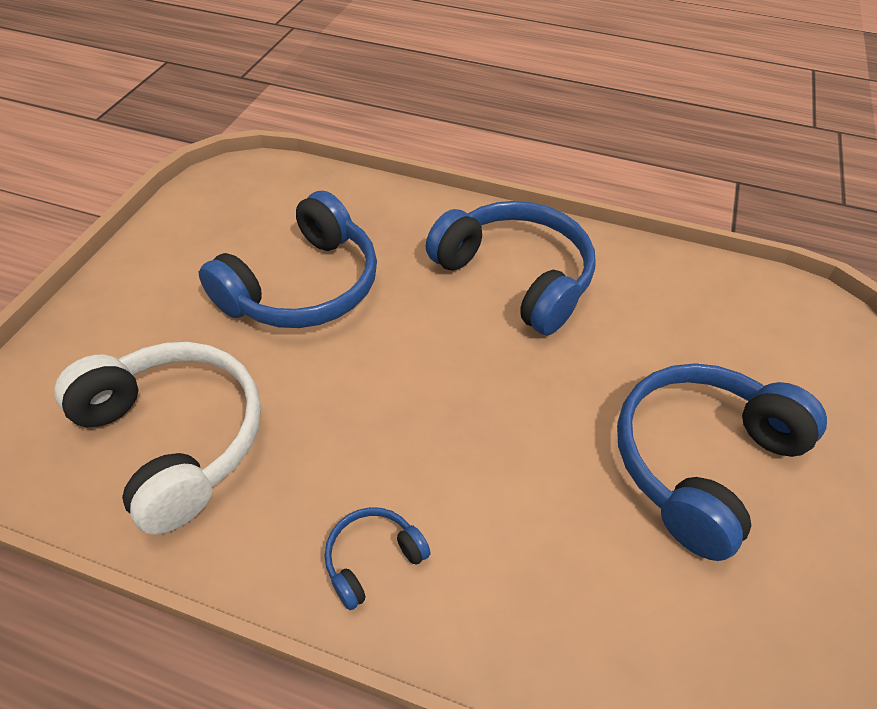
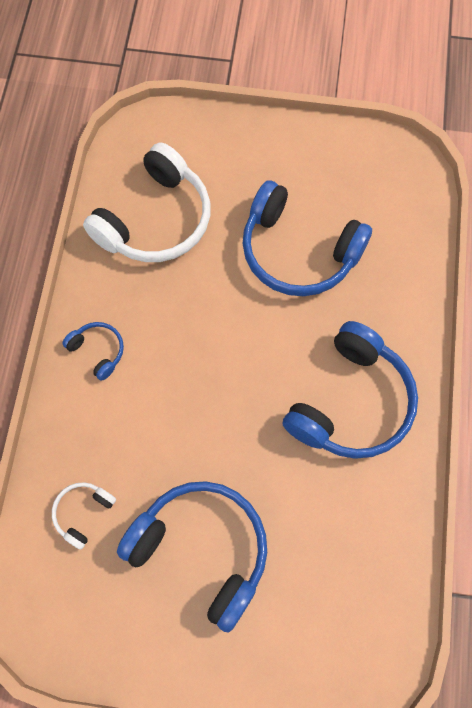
camera: 80 degrees right, 20 degrees up
(649, 623) = (83, 513): none -> white headphones

